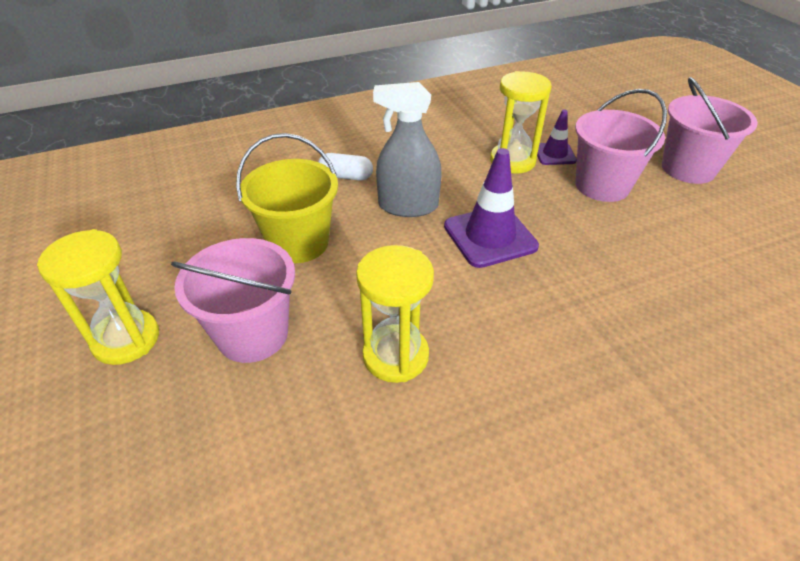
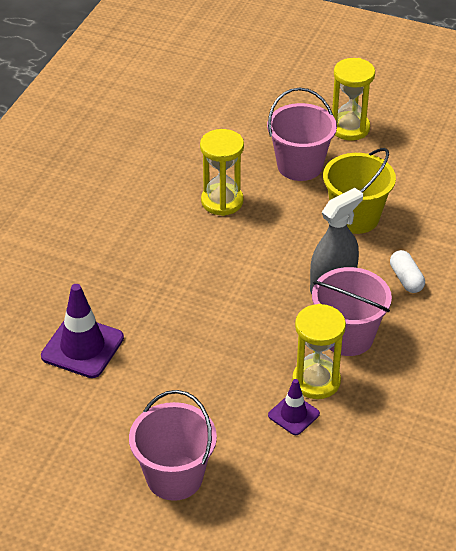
camera: 135 degrees right, 0 degrees up
(346, 176) = (406, 279): white capsule -> white capsule turned 75 degrees counterclockwise
(490, 236) = (254, 299): purple traffic cone -> purple traffic cone (82, 347)
(602, 185) = (225, 402): pink bucket -> pink bucket (347, 337)

